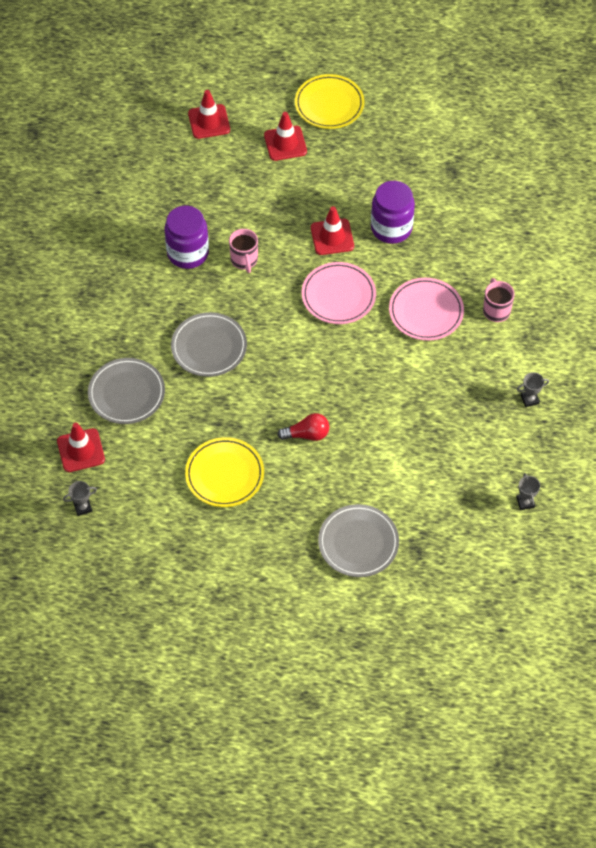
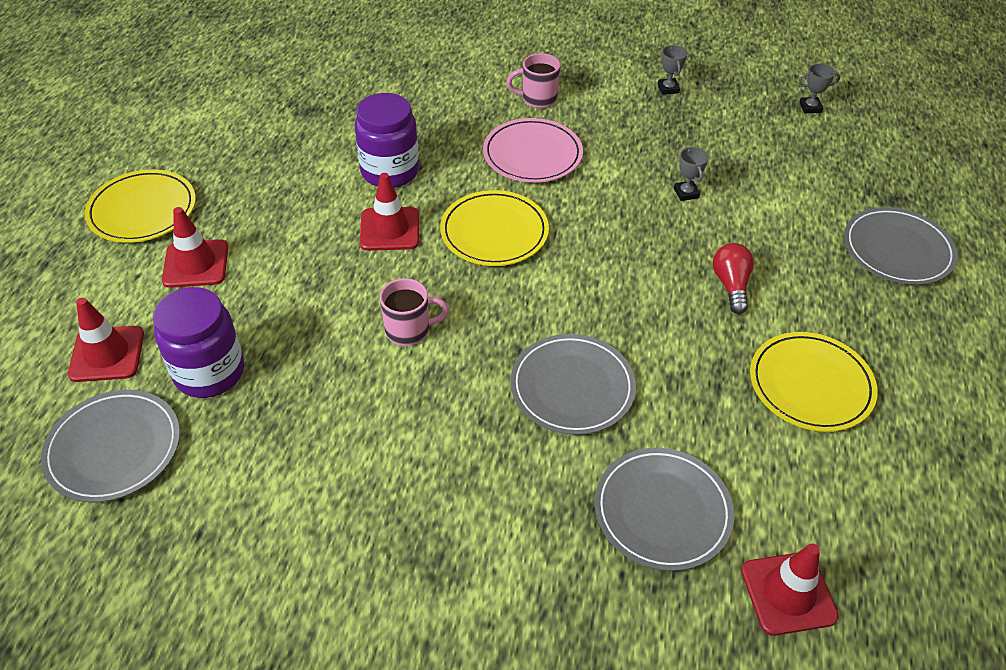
camera: 85 degrees left, 10 degrees down
(82, 507) = (908, 596): grey trophy -> grey trophy (686, 193)
(146, 143) = (114, 448): none -> grey plate
(188, 253) = (378, 402): purple jar -> purple jar (209, 372)
(338, 295) = (494, 232): pink plate -> yellow plate

